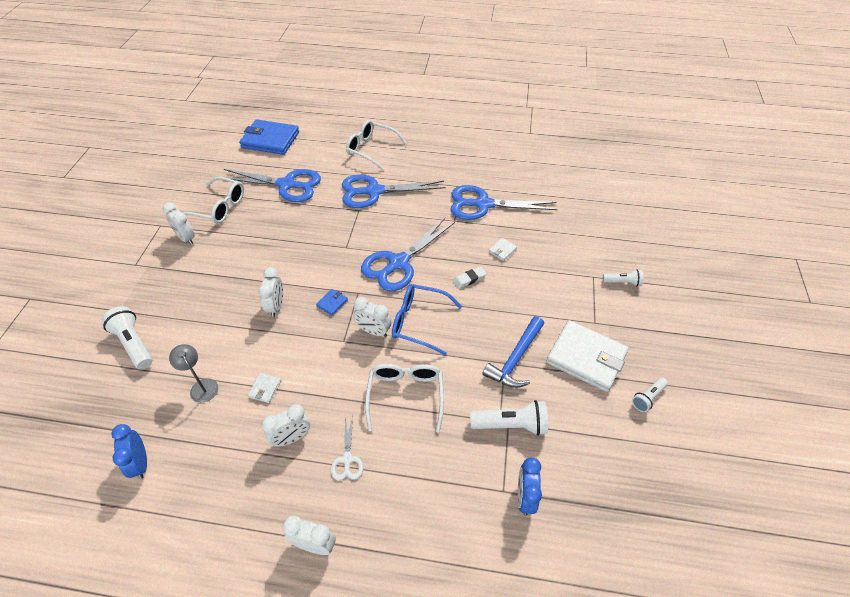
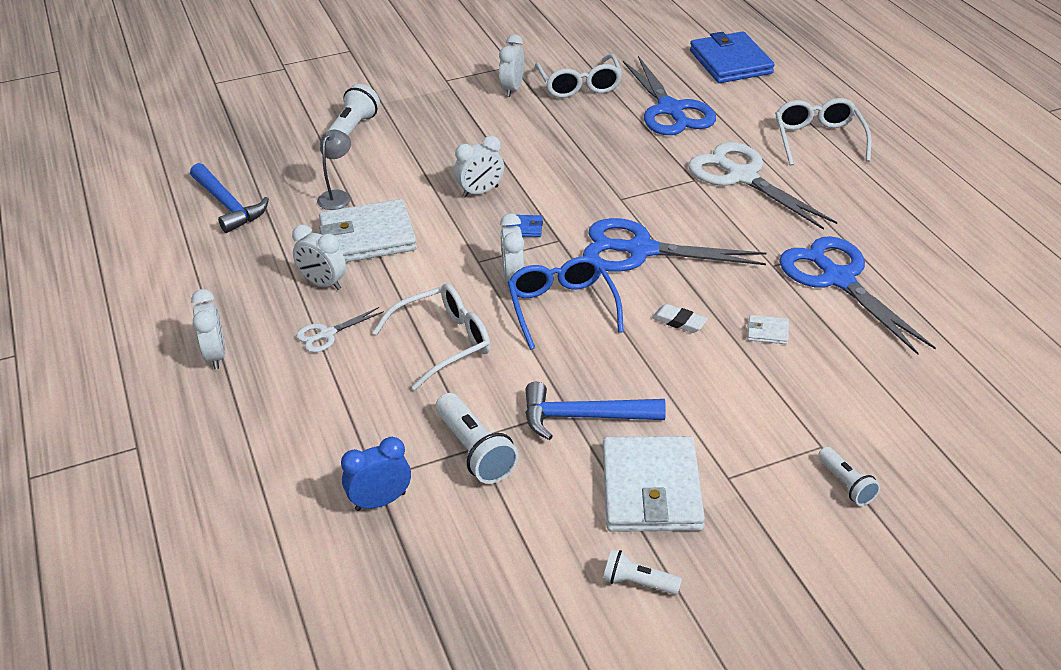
camera: 60 degrees right, 10 degrees down
(140, 463) = (228, 205): blue clock -> blue hammer
(265, 388) = (368, 237): white wallet -> white wallet, size x2.46
(374, 191) = (742, 177): blue scissors -> white scissors

